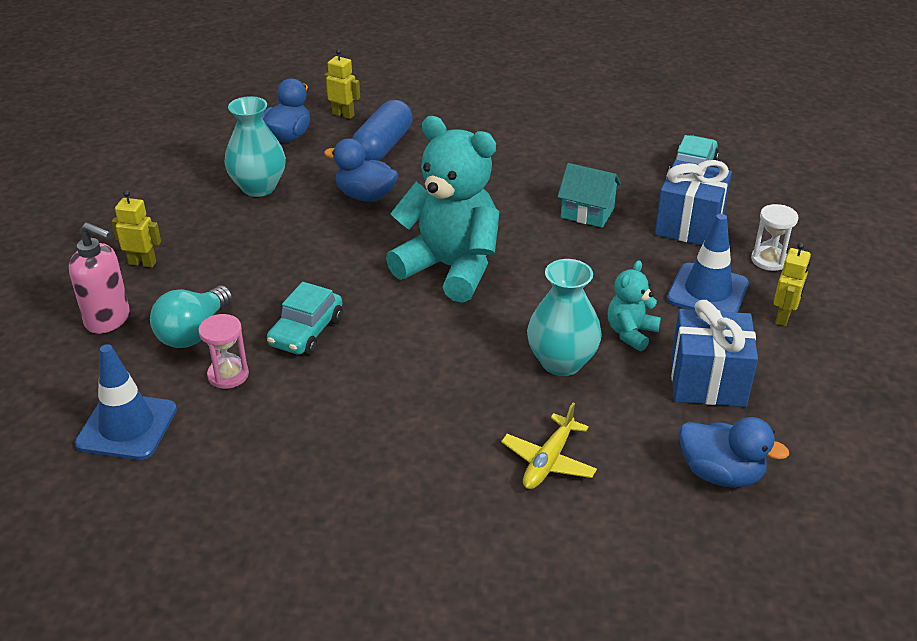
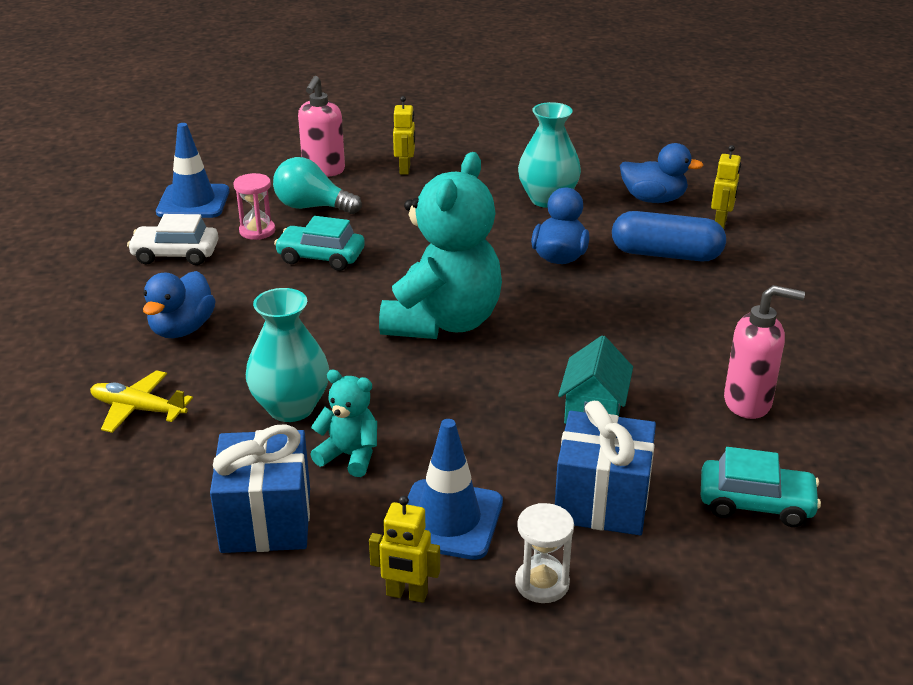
camera: 80 degrees right, 5 degrees down
(252, 440) = (175, 254): none -> white car
(588, 151) = (748, 403): none -> pink soap dispenser
(721, 474) = (108, 530): blue duck -> blue duck (182, 329)

